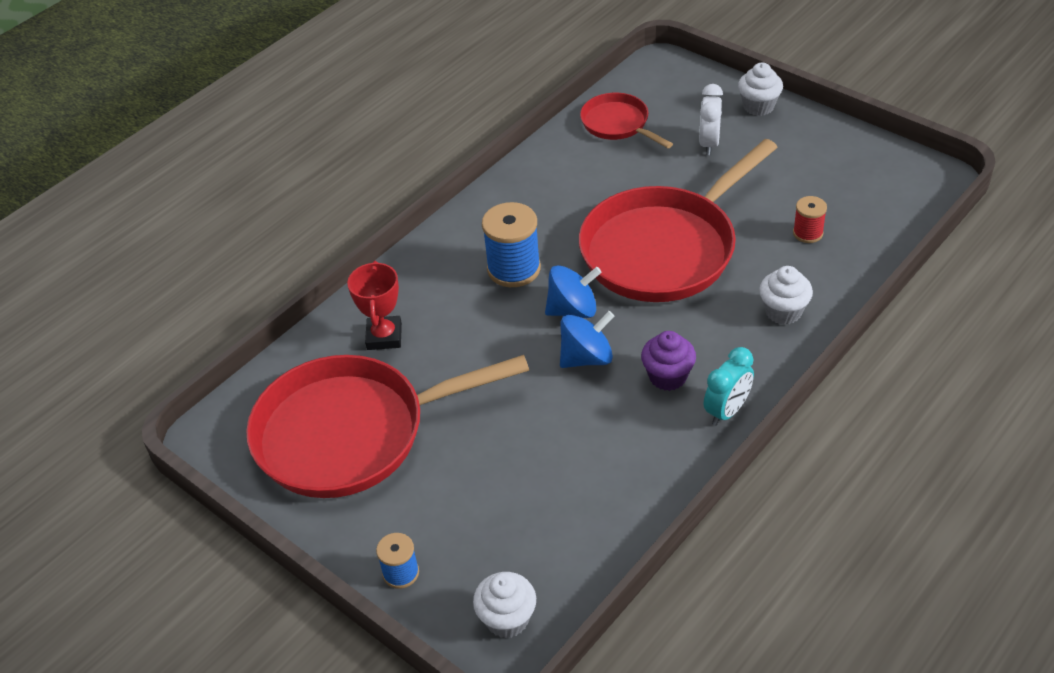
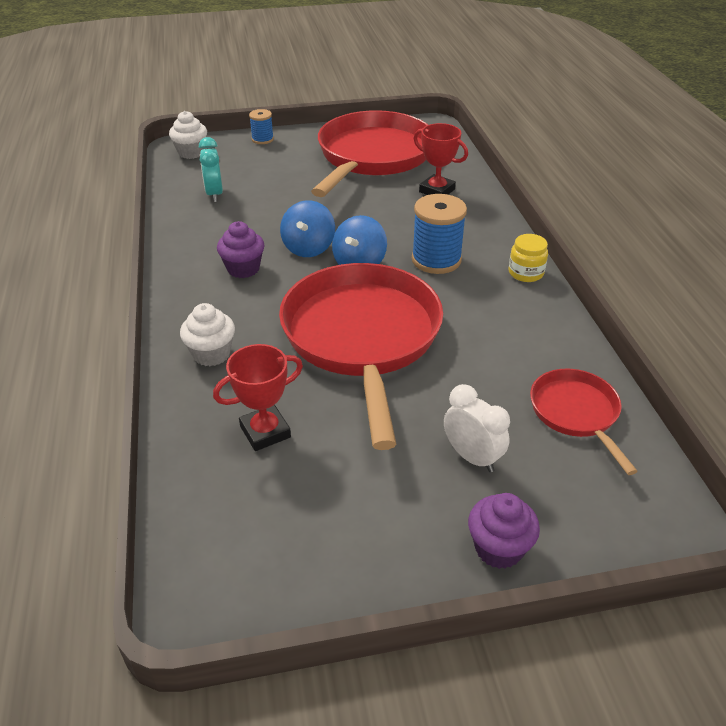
camera: 125 degrees right, 5 degrees down
(477, 212) = (525, 273): none -> yellow jar
(618, 124) = (576, 413): red pan -> red pan turned 105 degrees counterclockwise
(727, 411) = (180, 275): turquoise clock -> turquoise clock (214, 194)
(758, 106) = (498, 548): white cupcake -> purple cupcake
(808, 233) = (265, 432): red spool -> red trophy

